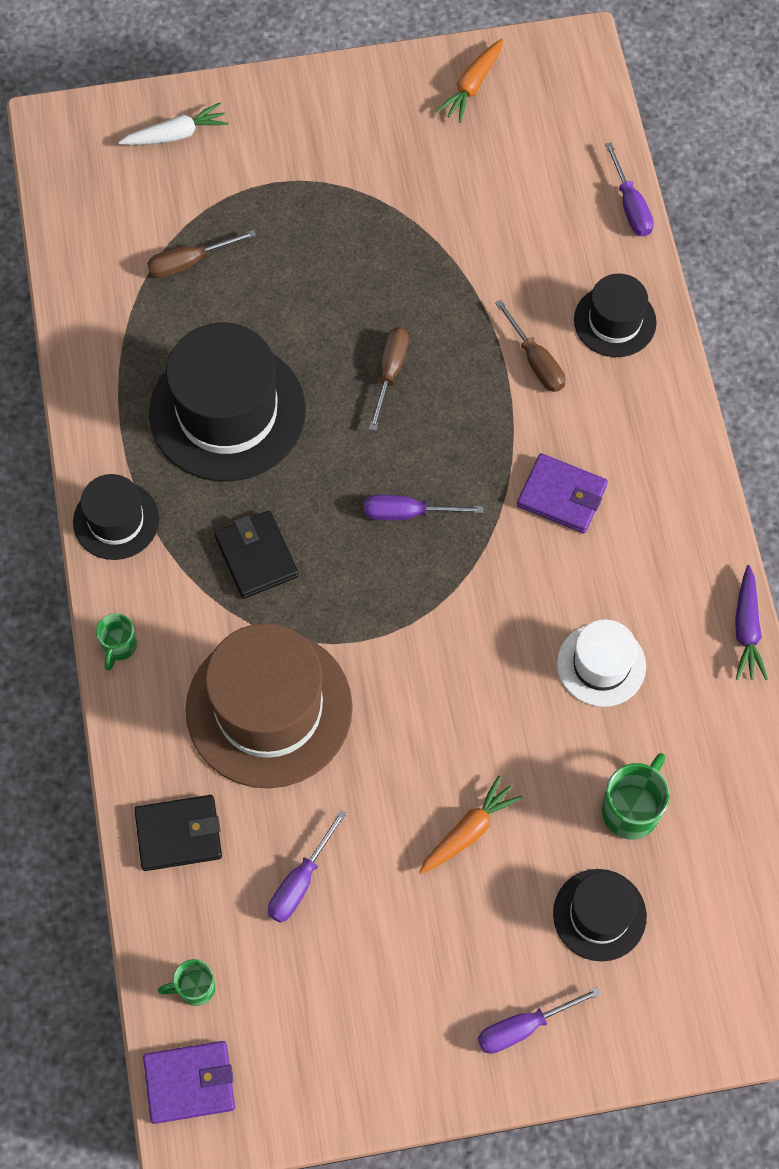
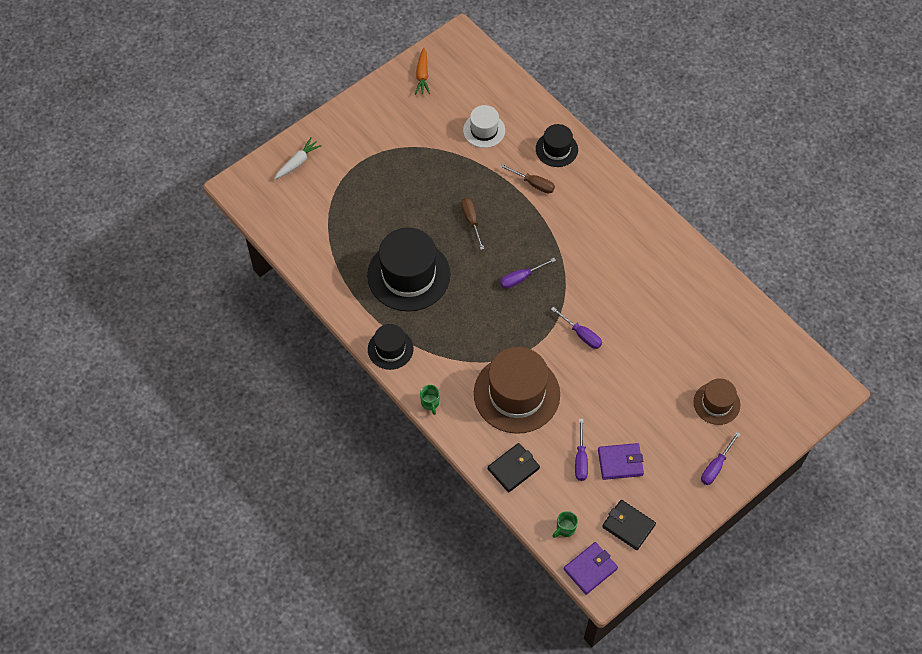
camera: 30 degrees left, 5 degrees down
(189, 262) = (344, 217): brown screwdriver -> none
(256, 556) = (466, 332): black wallet -> black wallet (628, 526)
(468, 831) = (638, 399): orange carrot -> none
(562, 496) = (584, 236): purple wallet -> purple wallet (620, 462)
(599, 915) = (716, 403): black hat -> brown hat
(601, 665) = (648, 299): white hat -> white hat (484, 130)
(630, 206) = (530, 95): purple screwdriver -> purple screwdriver (581, 334)
(632, 809) = (701, 353): green mug -> none
(746, 628) = (699, 252): purple carrot -> none

